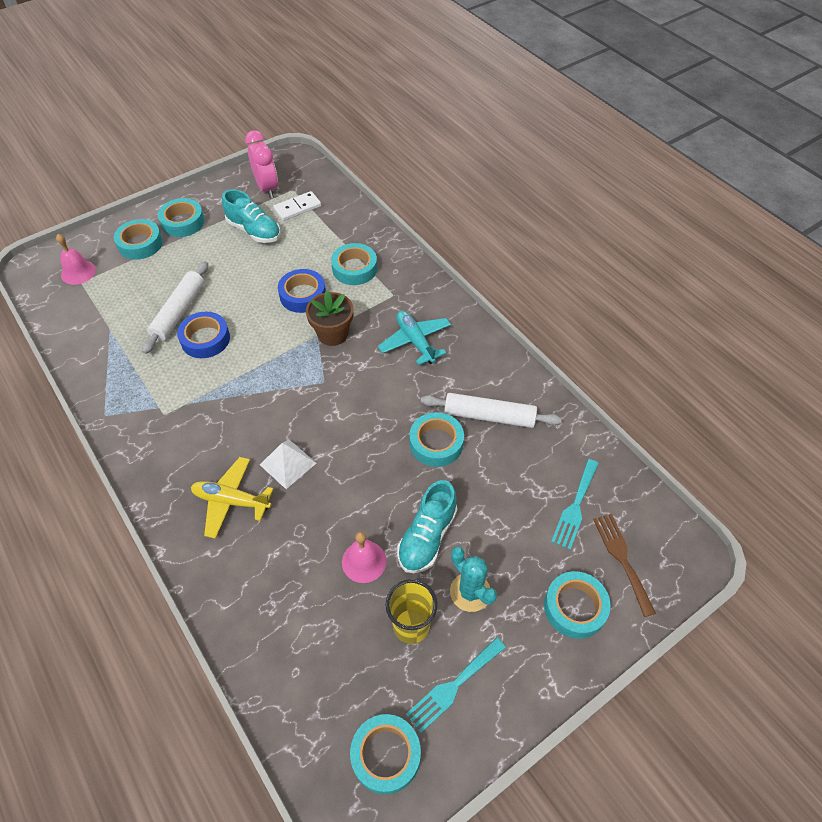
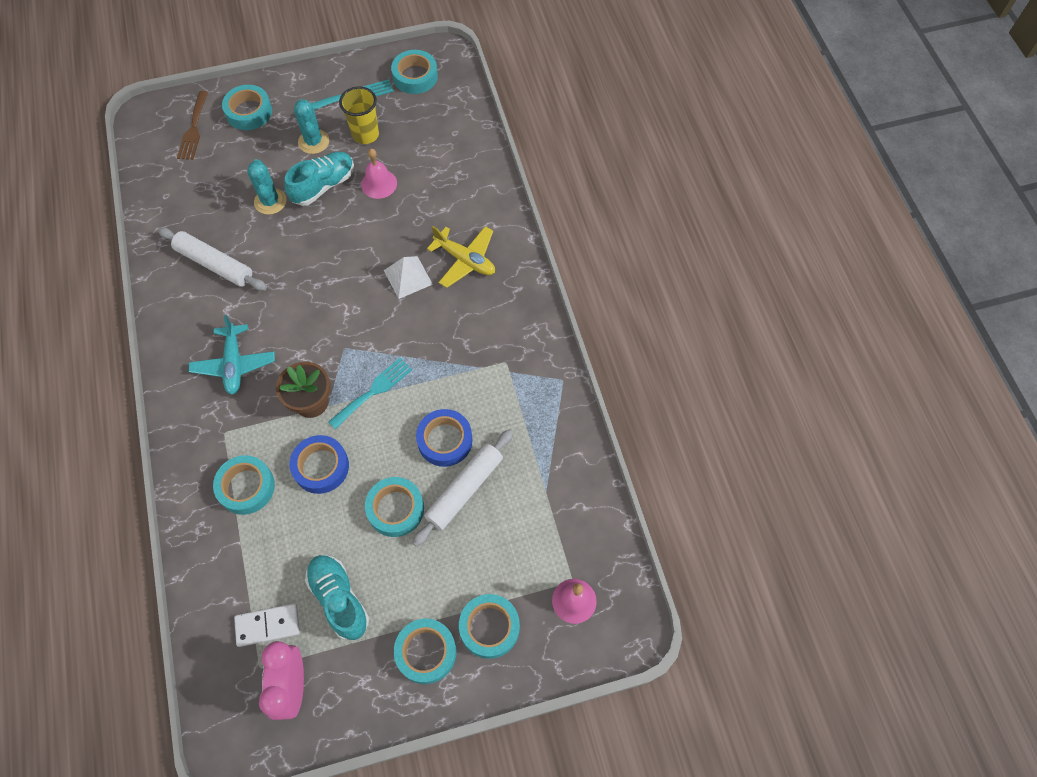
camera: 160 degrees left, 10 degrees up
(436, 443) = (274, 255): turquoise tape -> turquoise tape (395, 509)
(475, 498) = (270, 201): none -> turquoise cactus
(575, 507) = (199, 171): turquoise fork -> turquoise fork (373, 391)

